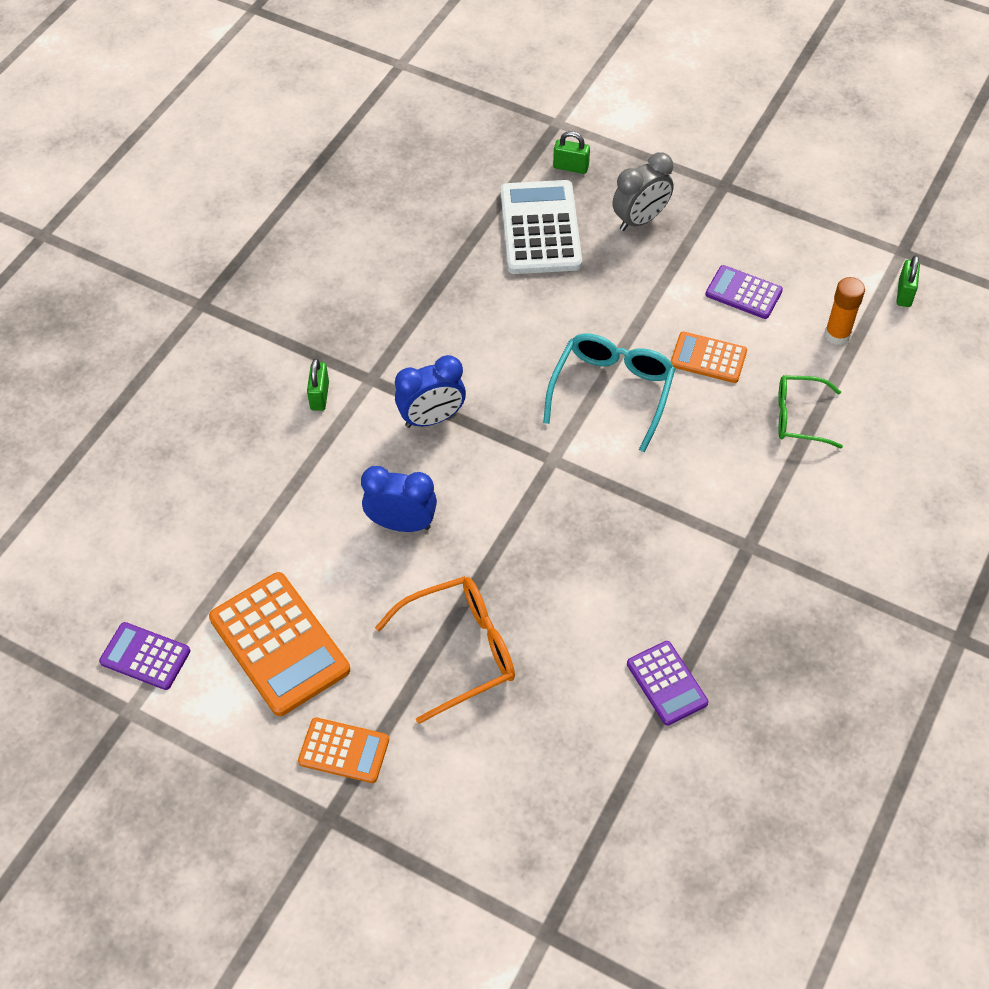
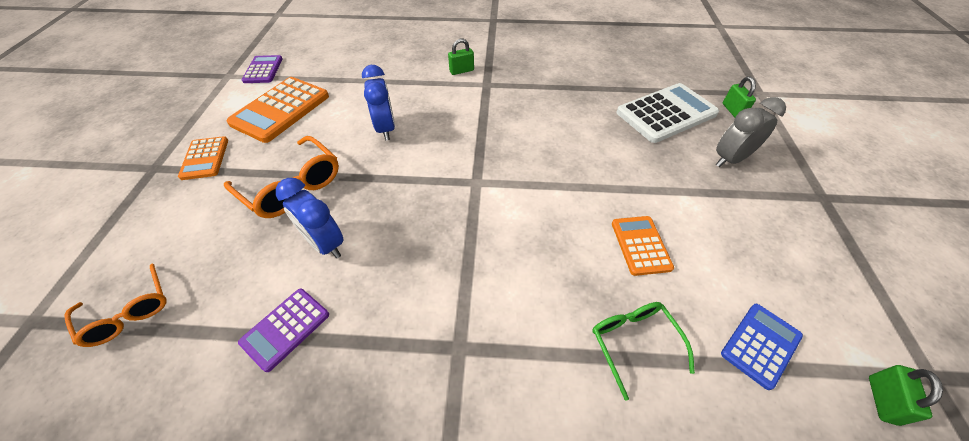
camera: 65 degrees right, 5 degrees down
(432, 418) = (474, 116): blue clock -> blue clock (325, 243)
(580, 831) = (129, 312): none -> orange glasses
(612, 391) = (559, 195): turquoise glasses -> none
(640, 220) = (730, 159): grey clock -> grey clock turned 120 degrees clockwise
(743, 293) = (731, 248): purple calculator -> none
(837, 335) = (760, 345): orange glue stick -> blue calculator
(904, 293) = (882, 400): green padlock -> green padlock turned 60 degrees counterclockwise

